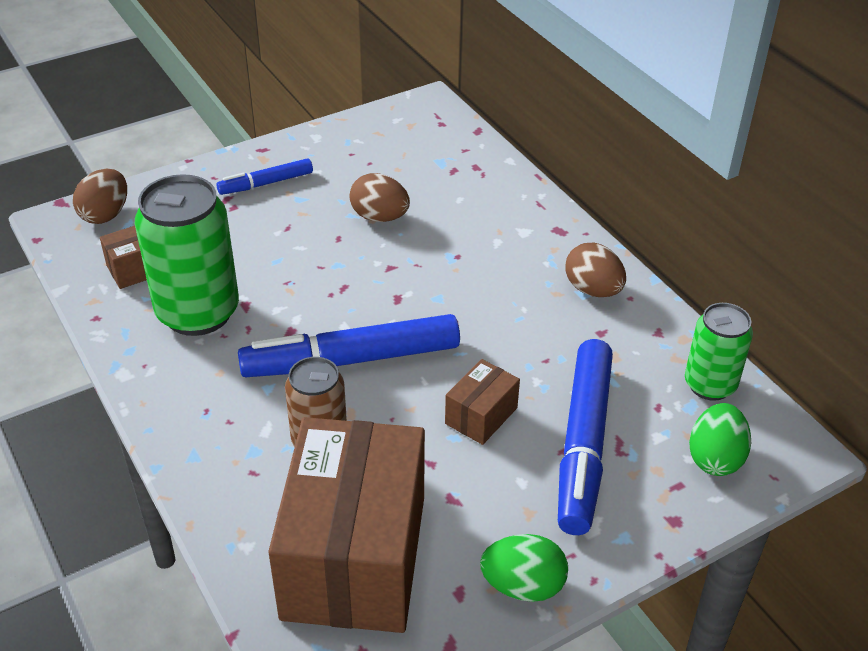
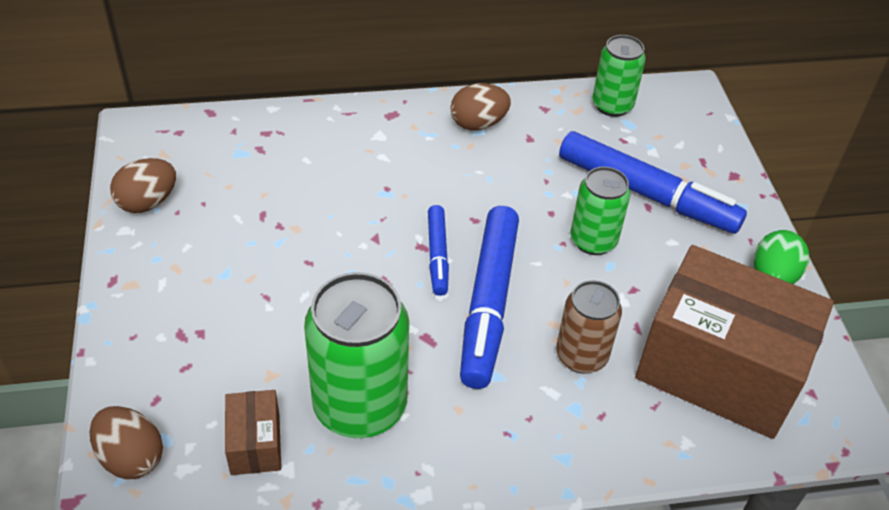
camera: 70 degrees left, 5 degrees up
(266, 183) = (178, 294): blue marker -> blue marker (437, 255)
(379, 217) = (297, 222): brown egg -> brown egg (148, 202)
(481, 415) = (593, 240): brown box -> green can
(715, 458) = (684, 132): green egg -> none

